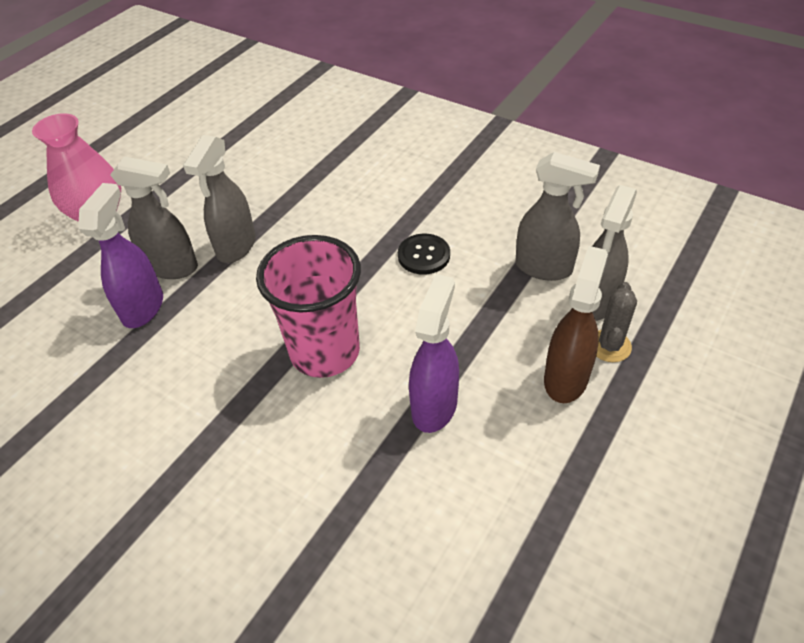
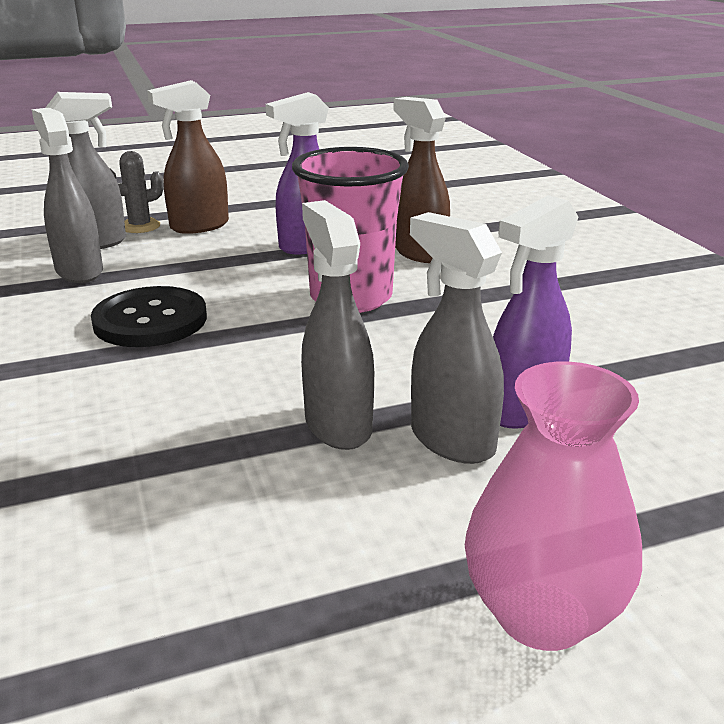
camera: 145 degrees left, 20 degrees down
(236, 247) = (338, 425): grey spray bottle -> grey spray bottle turned 75 degrees counterclockwise
(328, 458) = (419, 253): none -> brown spray bottle
(424, 255) = (150, 320): black button -> black button, size x1.54

